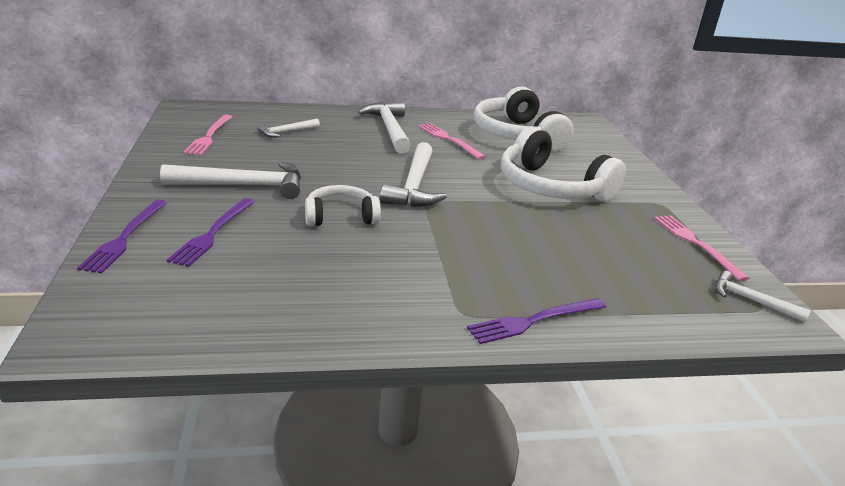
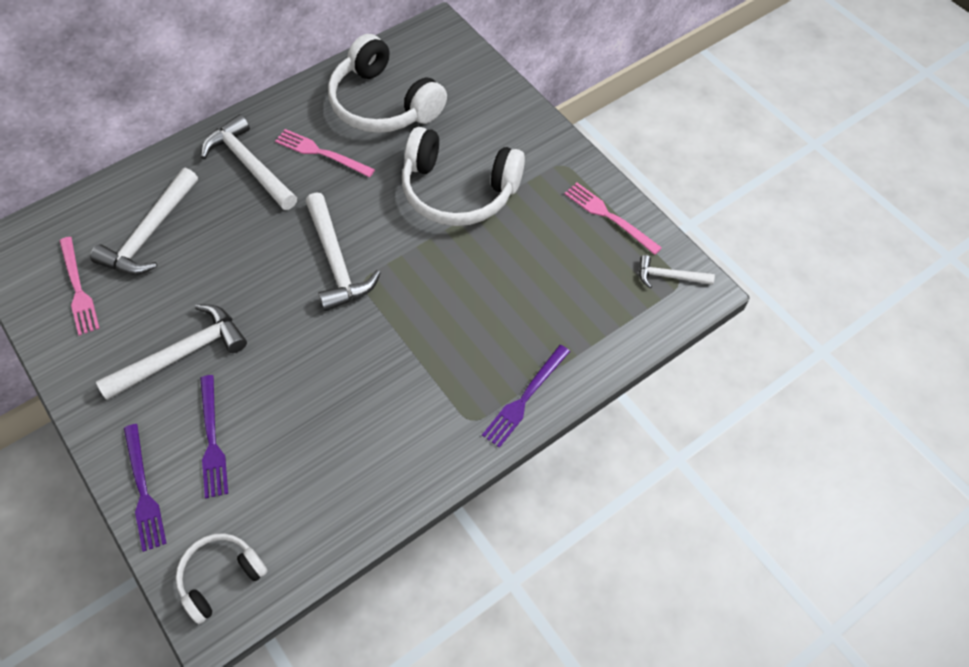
camera: 25 degrees left, 30 degrees up
(286, 132) = (150, 233): white hammer -> white hammer, size x1.82
(341, 216) = (302, 350): white headphones -> white headphones (220, 577)

